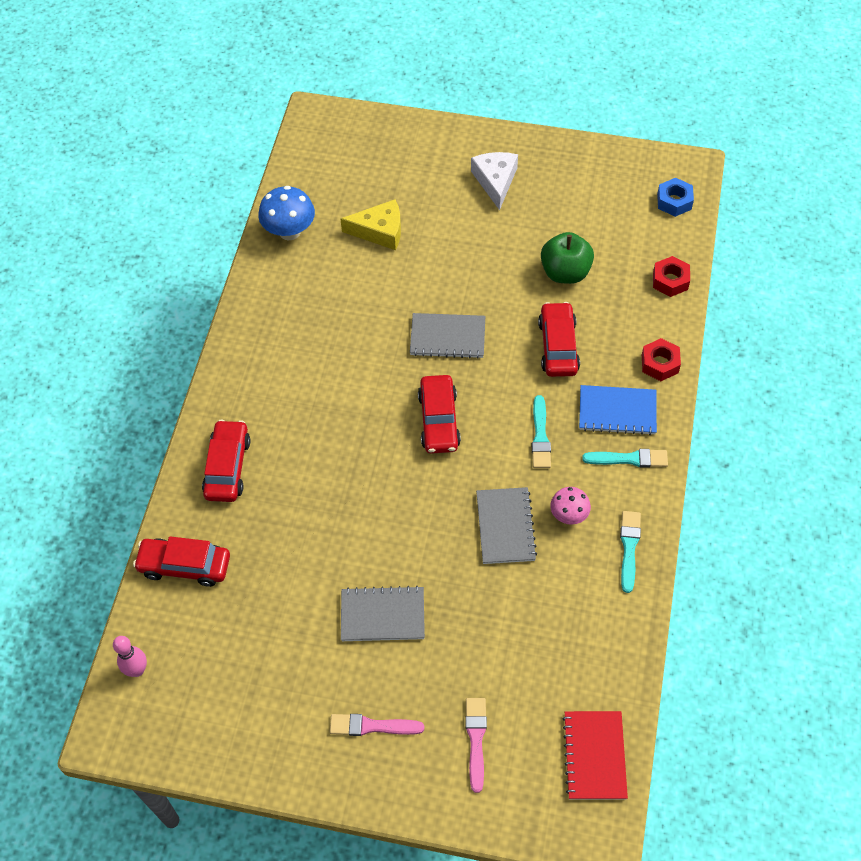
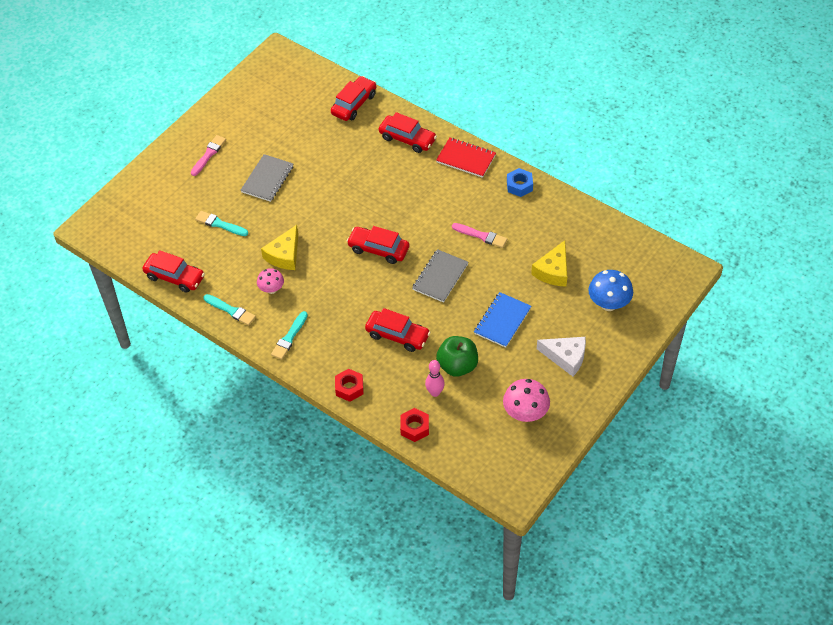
camera: 115 degrees right, 5 degrees down
(137, 670) = (305, 71): pink bowling pin -> pink bowling pin (435, 392)
(289, 231) = (579, 221): blue mushroom -> blue mushroom (608, 304)
(476, 740) = (170, 195): pink brush -> pink brush (481, 236)
(505, 527) = (284, 255): grey notebook -> yellow cheese
(540, 436) = (335, 297): turquoise brush -> turquoise brush (220, 224)
(589, 191) = (525, 413): none -> pink mushroom
(594, 756) = (125, 242): red notebook -> red notebook (466, 159)
(617, 411) = (327, 347): blue notebook -> blue notebook (502, 321)
(617, 649) = (174, 277): none -> red car
(674, 201) = (486, 466): blue nut -> blue nut (519, 186)

